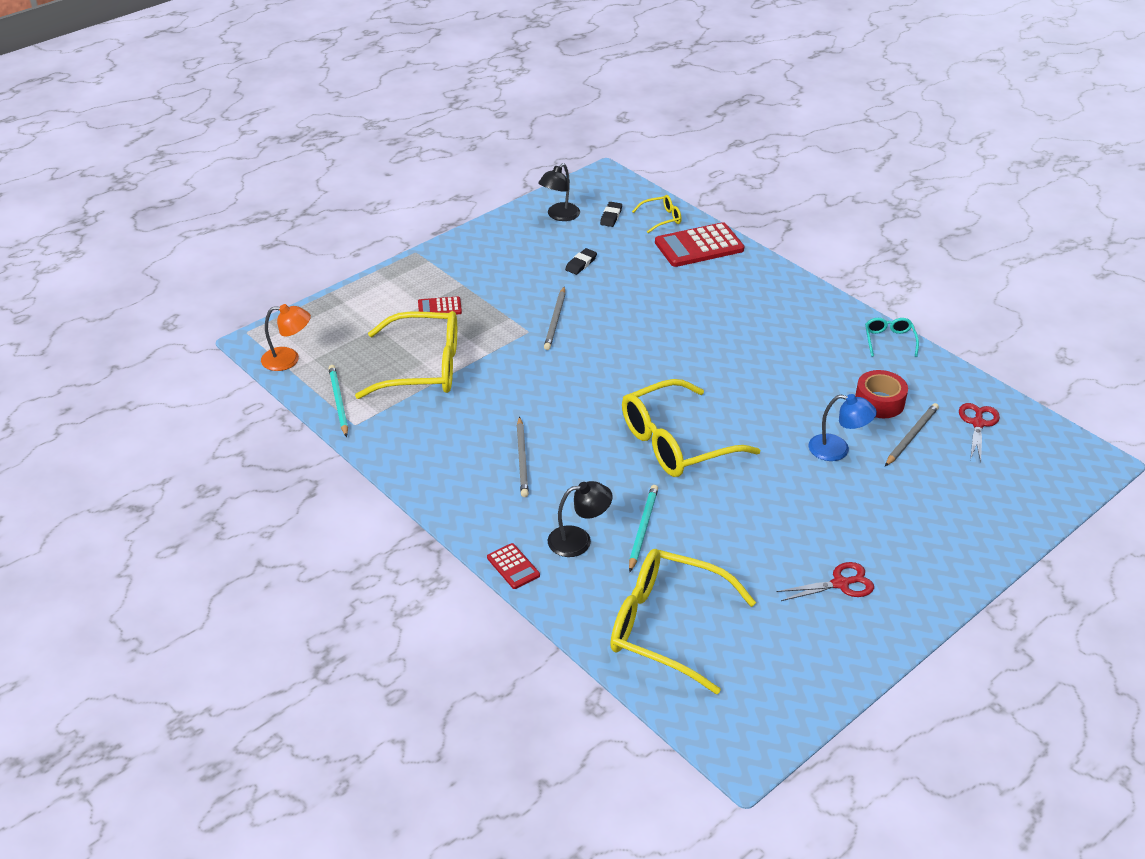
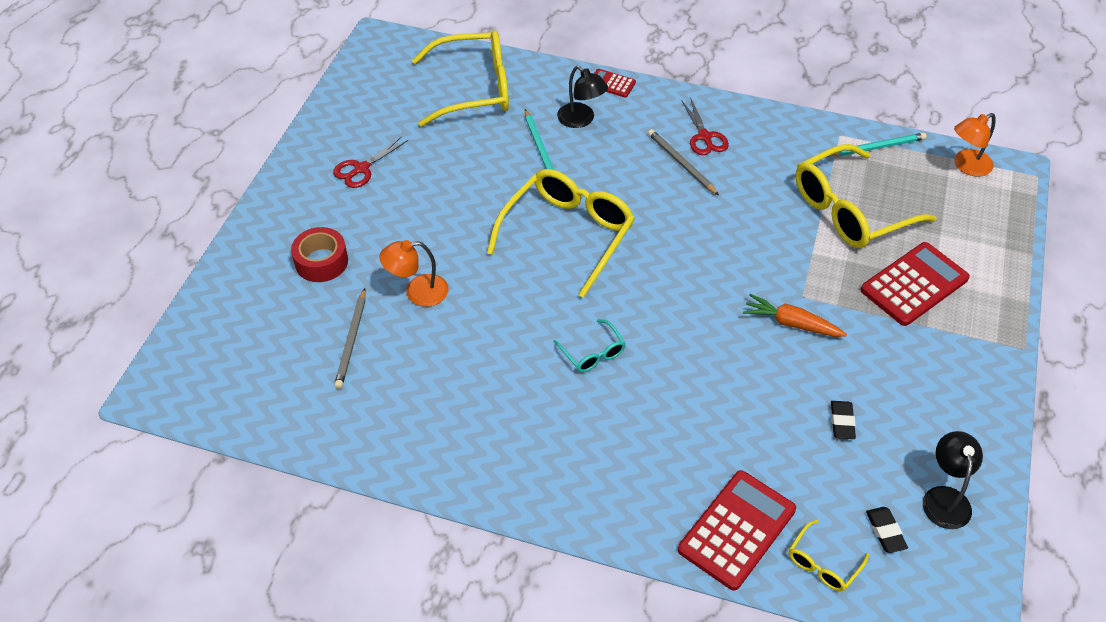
camera: 150 degrees right, 10 degrees up
(338, 402) = (876, 147): turquoise pencil -> turquoise pencil turned 60 degrees counterclockwise
(439, 307) = (914, 284): red calculator -> red calculator, size x1.97
(555, 320) = (791, 323): grey pencil -> orange carrot
(578, 540) = (581, 120): black lamp -> black lamp turned 90 degrees counterclockwise
(837, 450) = (417, 292): blue lamp -> orange lamp
(879, 402) = (400, 370): red tape -> red tape (321, 262)
(889, 340) = (423, 470): turquoise glasses -> turquoise glasses (593, 353)
(978, 423) = (287, 389): red scissors -> red scissors (704, 137)

